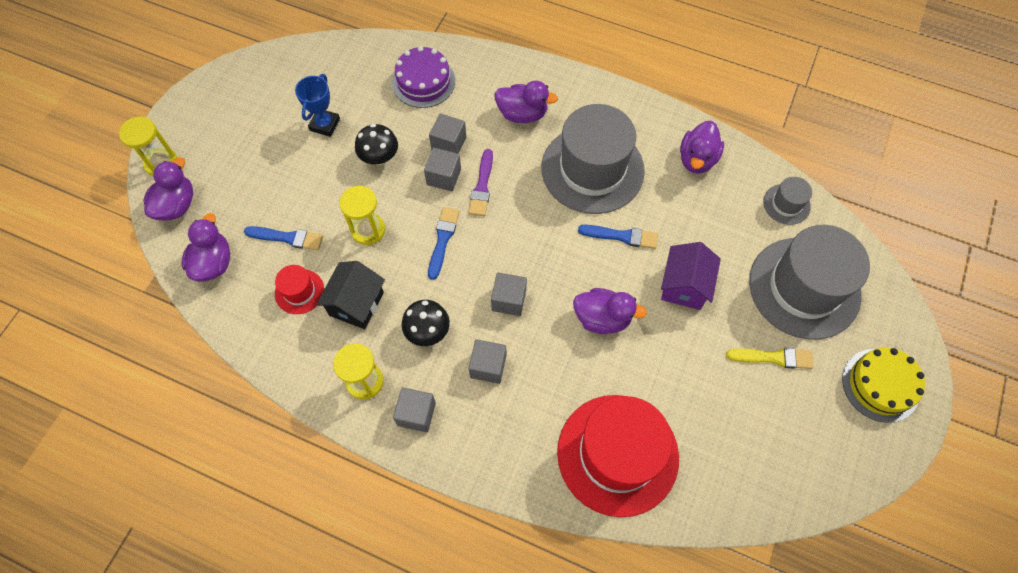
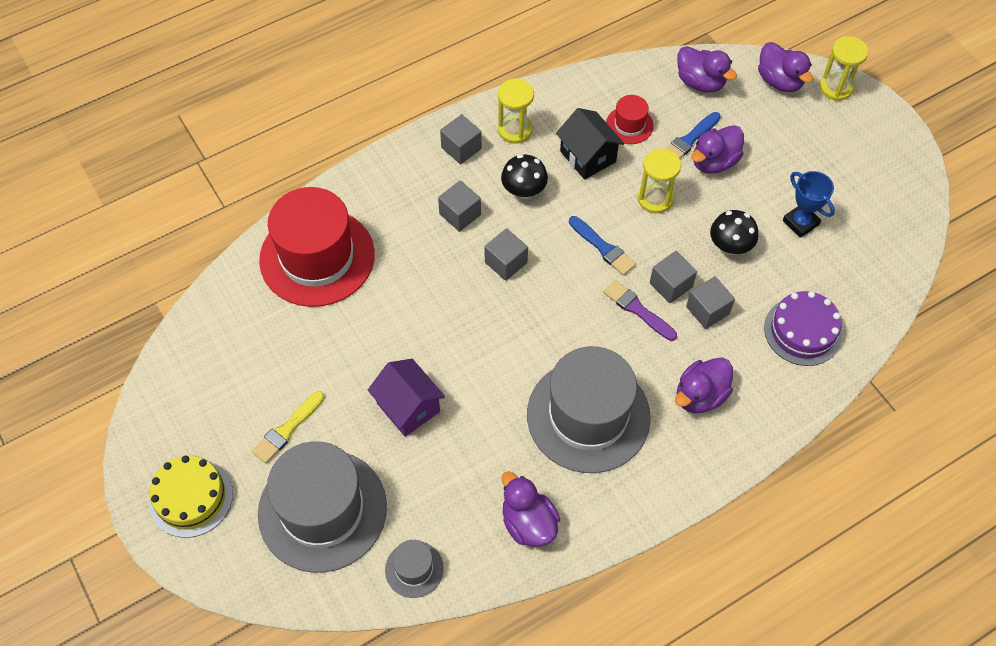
camera: 125 degrees right, 5 degrees down
(602, 318) = (432, 321): purple duck -> purple duck (714, 162)
(622, 236) = (497, 391): blue brush -> none

